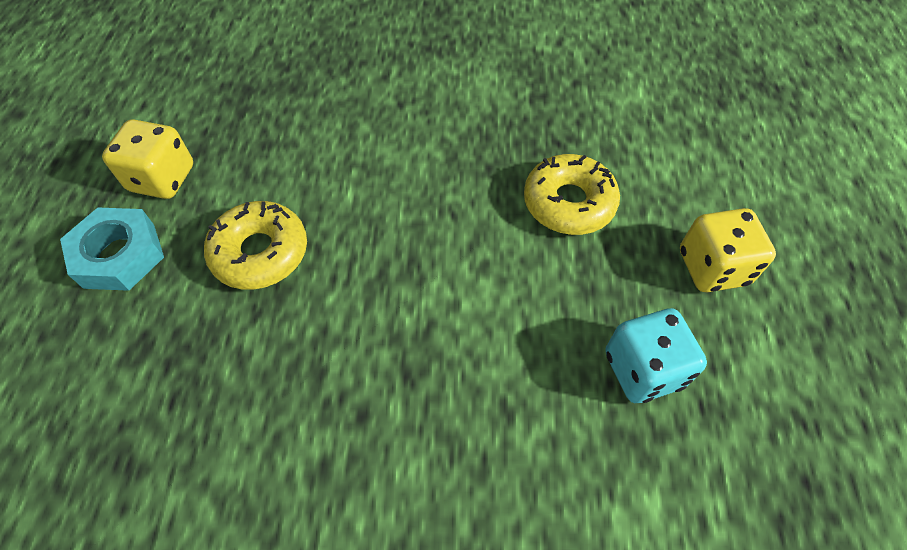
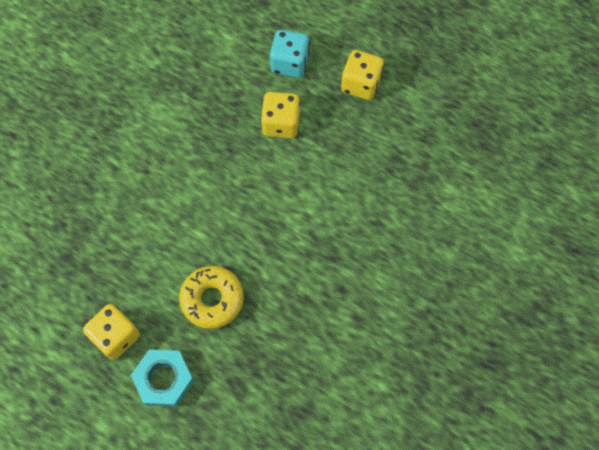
camera: 60 degrees left, 10 degrees up
(569, 203) = (281, 124): yellow donut -> yellow dice
(643, 369) = (392, 152): turquoise dice -> turquoise dice (289, 63)

